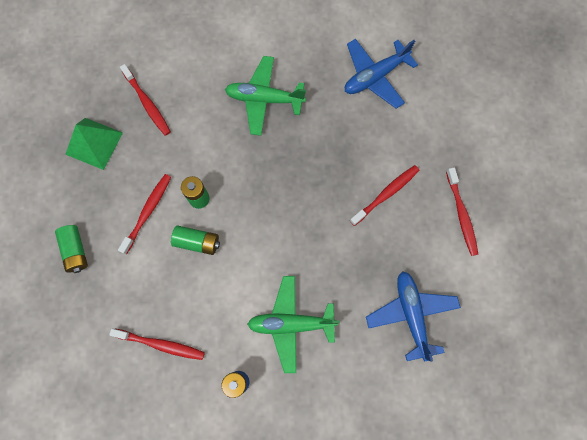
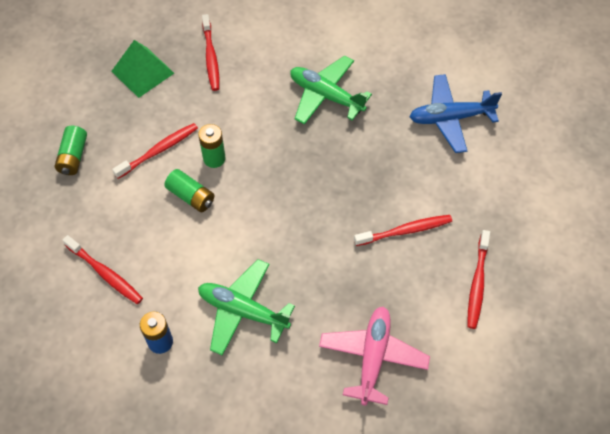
camera: 25 degrees right, 15 degrees down
(411, 314) = (373, 357): blue plane -> pink plane

